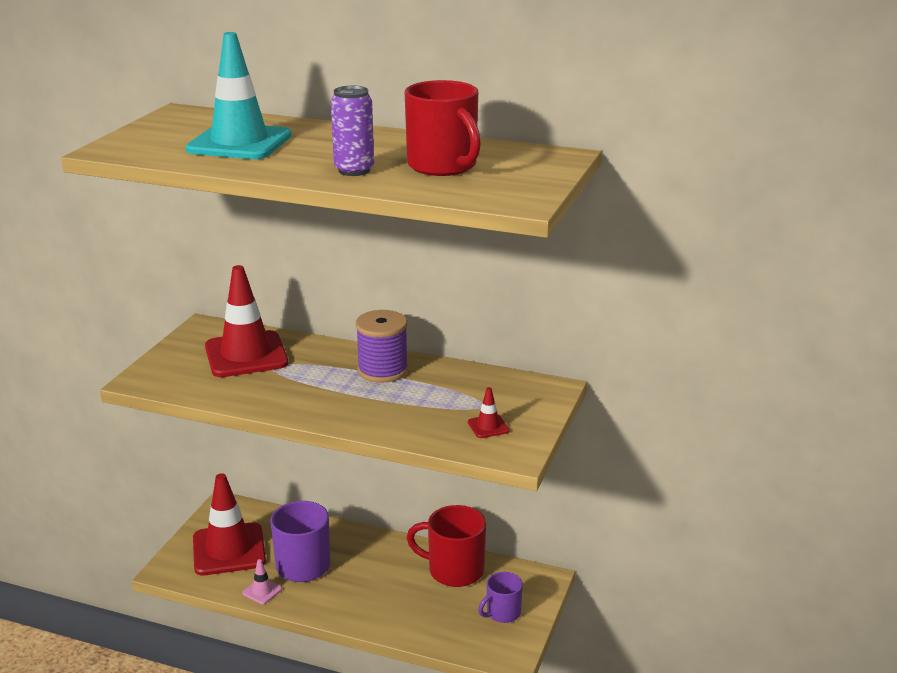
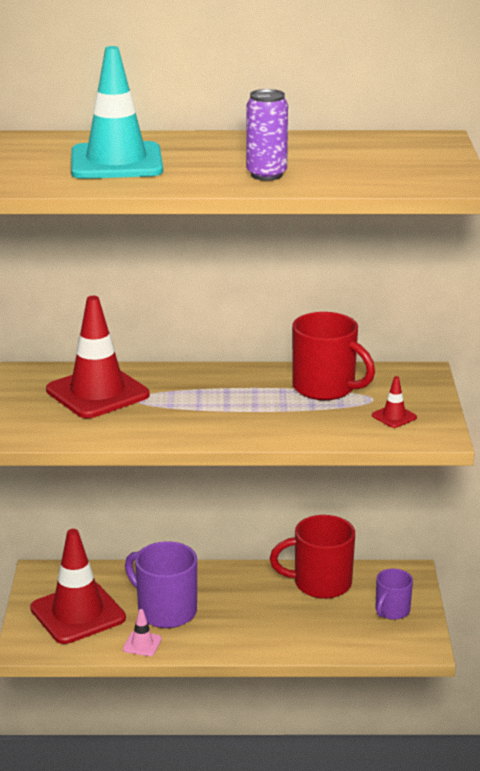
camera: 20 degrees left, 0 degrees up
(382, 370) = (250, 384): purple spool -> none
(443, 166) = (344, 161): red mug -> red mug (325, 388)

